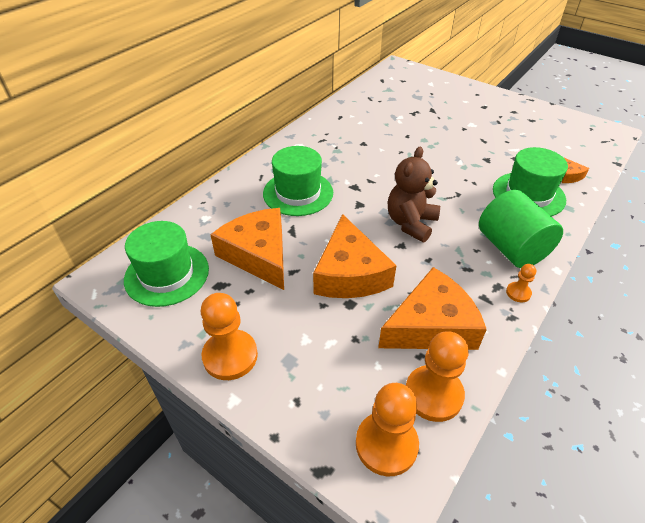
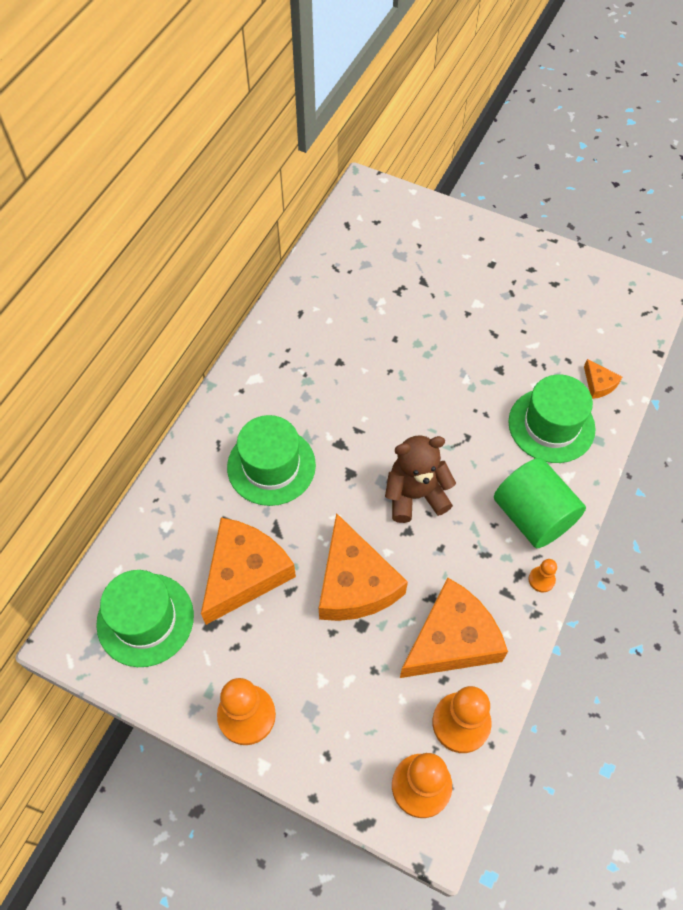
camera: 10 degrees left, 15 degrees up
(258, 255) = (244, 573): orange cheese -> orange cheese turned 75 degrees clockwise
(411, 223) = (415, 495): brown teddy bear -> brown teddy bear turned 60 degrees clockwise

